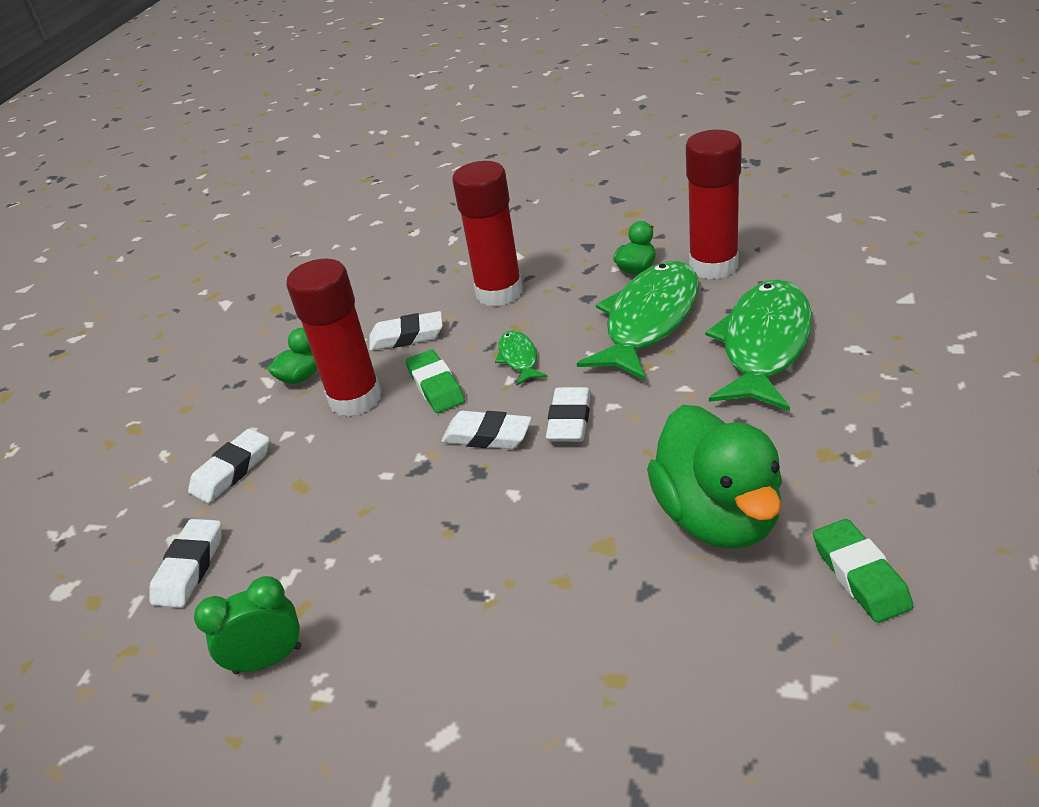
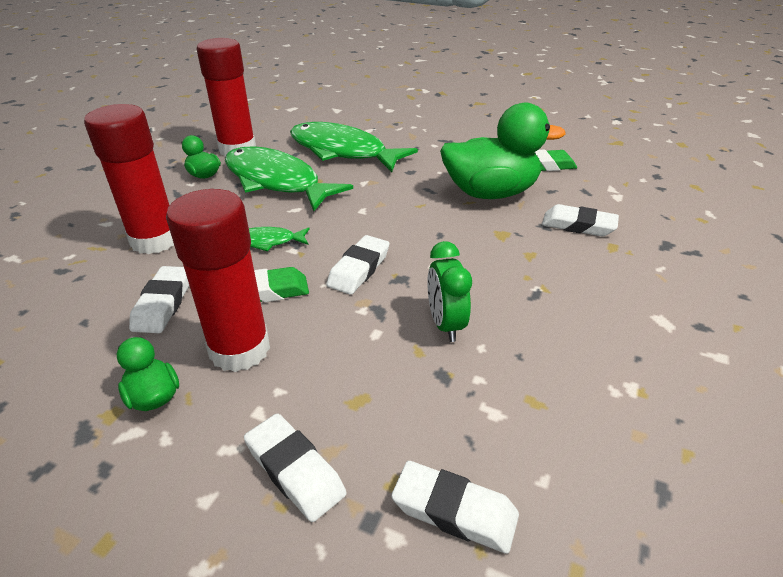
camera: 85 degrees left, 0 degrees up
(268, 660) = (595, 427): green clock -> green clock (445, 324)
(569, 420) = (366, 229): white eraser -> white eraser (578, 225)

